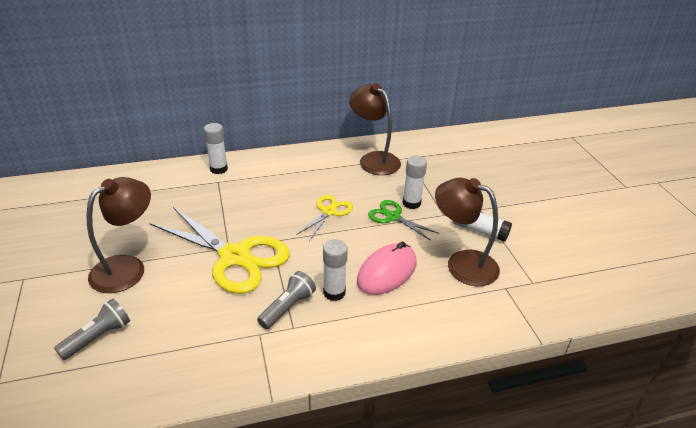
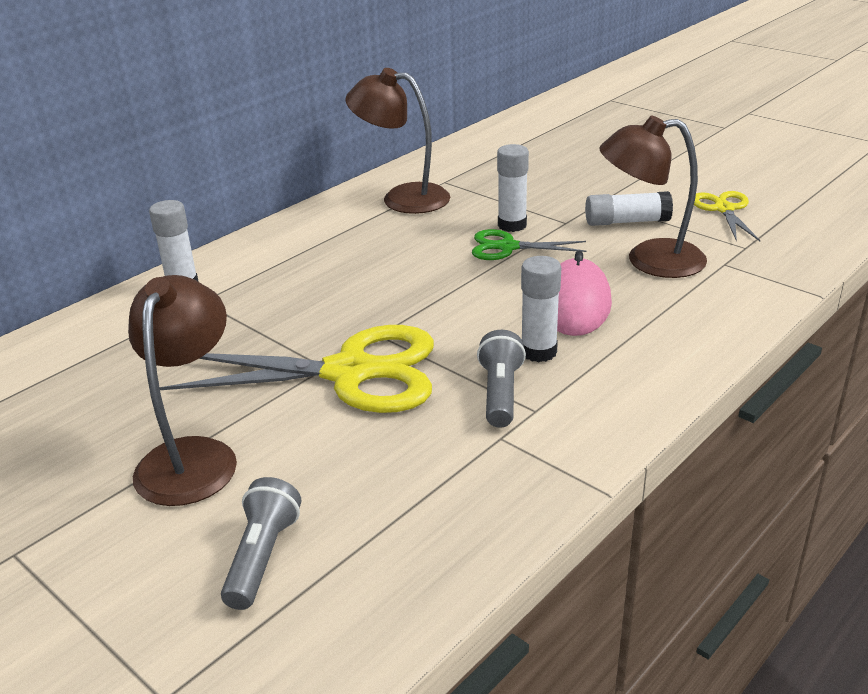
camera: 30 degrees left, 5 degrees down
(329, 211) = (417, 273): yellow scissors -> yellow scissors (724, 209)

